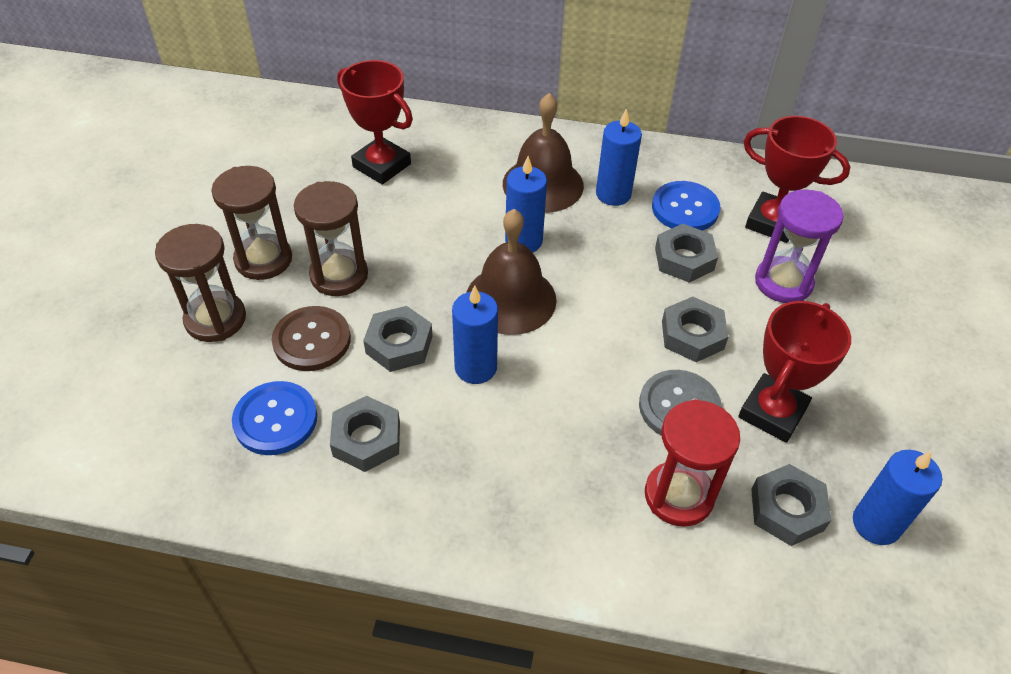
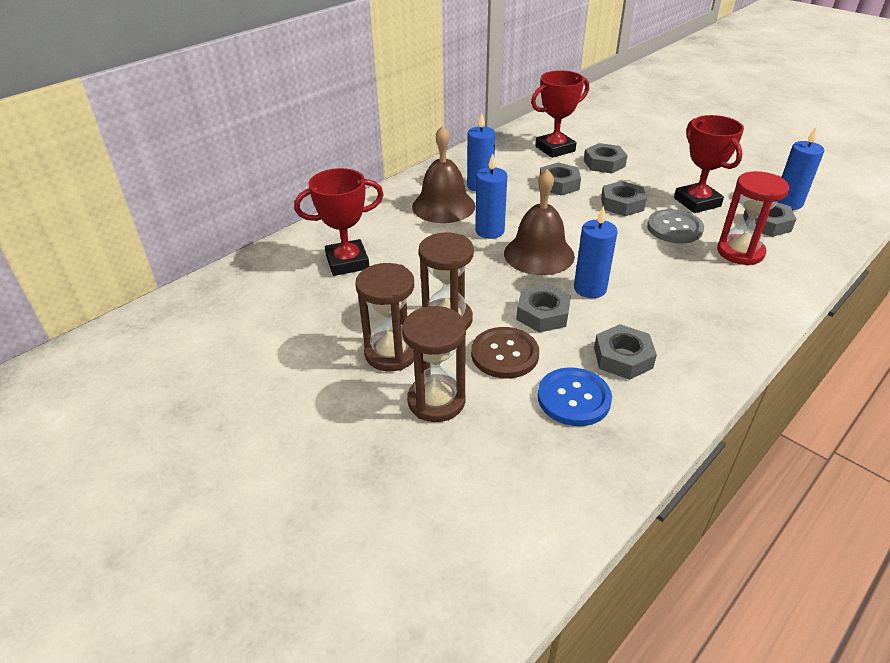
camera: 55 degrees left, 10 degrees down
(685, 208) = (517, 169): blue button -> none
(783, 282) = (604, 163): purple hourglass -> grey nut

